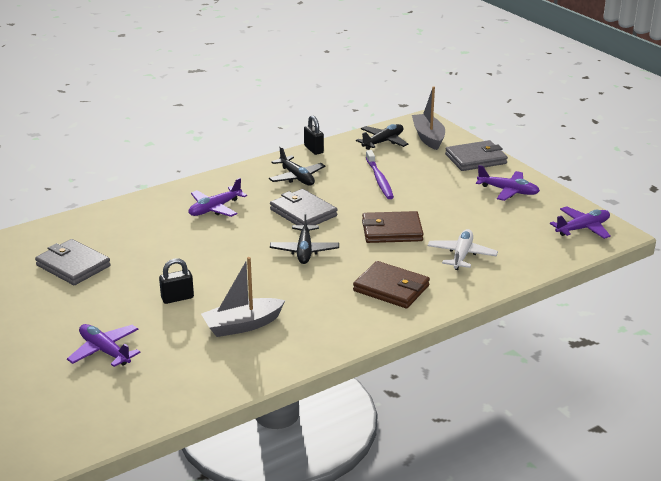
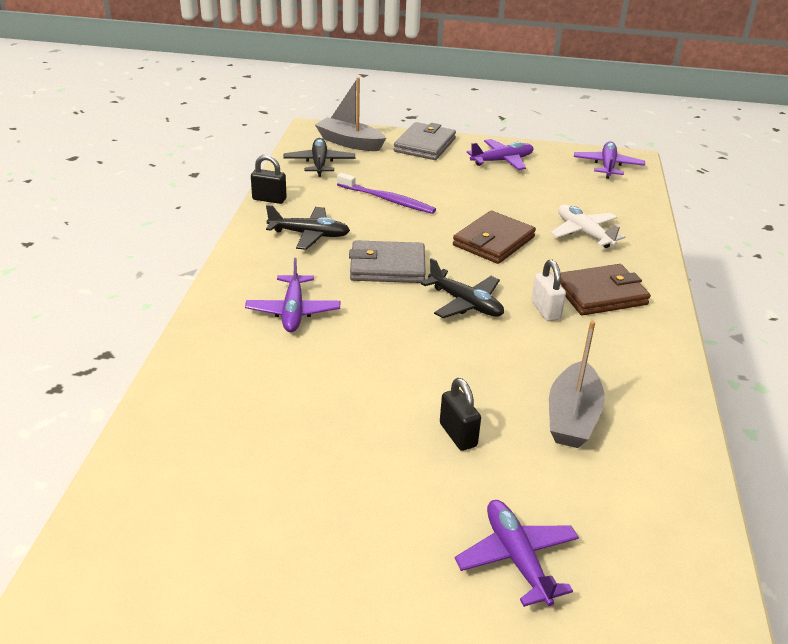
camera: 50 degrees left, 5 degrees up
(73, 266) = (266, 483): grey wallet -> none
(105, 351) = (517, 558): purple plane -> purple plane turned 75 degrees clockwise
(177, 298) = (458, 435): black padlock -> black padlock turned 45 degrees counterclockwise
(339, 277) = (545, 310): none -> white padlock

